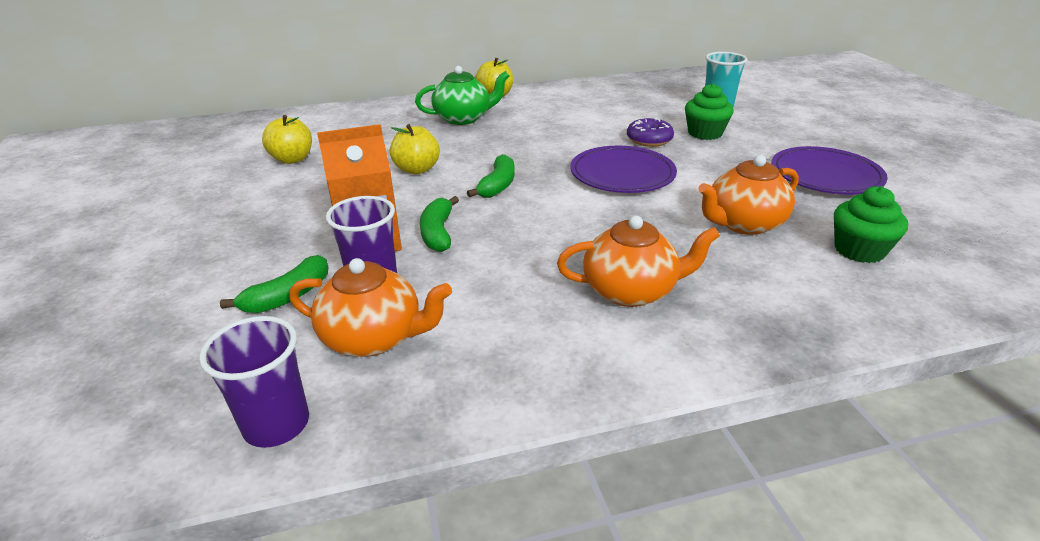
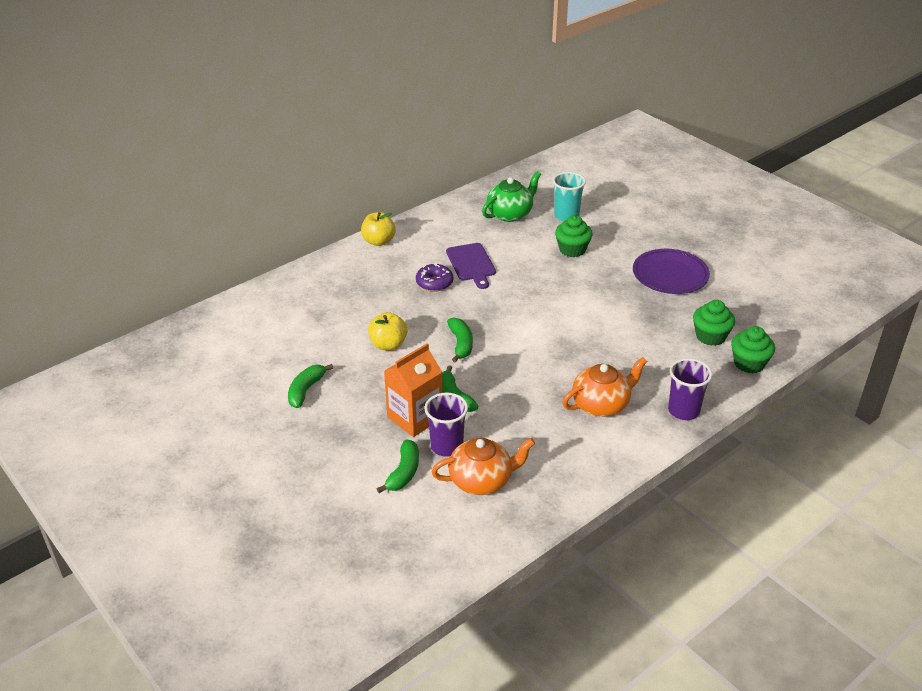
camera: 25 degrees left, 5 degrees up
(276, 424) = (477, 542): purple cup -> purple cup (683, 411)
(287, 188) = (306, 390): none -> green banana
(292, 159) = (278, 361): yellow apple -> none
(463, 118) = (376, 278): green teapot -> green teapot (510, 214)
(575, 125) = (471, 264): none -> purple cutting board
(622, 174) = (539, 309): purple plate -> none
(649, 140) = (537, 267): purple donut -> purple donut (434, 283)
(743, 224) = (638, 334): orange teapot -> none
(916, 298) = (749, 363): none -> green cupcake

